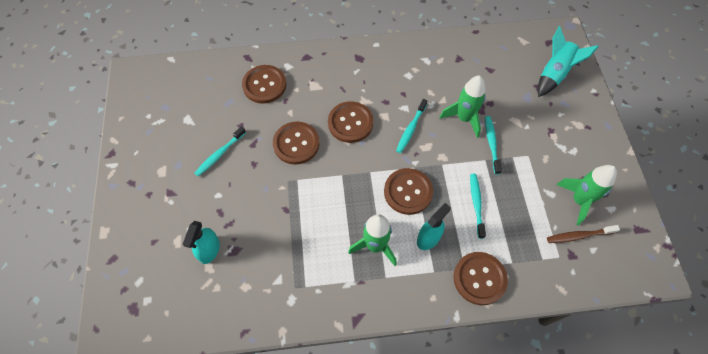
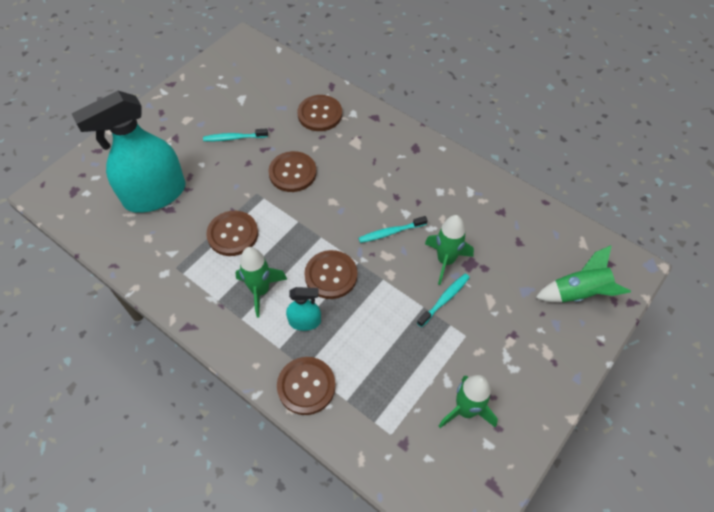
camera: 45 degrees right, 5 degrees down
(209, 250) = (155, 194): turquoise spray bottle -> turquoise spray bottle, size x2.25
(350, 123) = (349, 190): brown button -> brown button (233, 234)
(476, 204) = (373, 332): turquoise toothbrush -> none
(554, 74) = (578, 293): turquoise rocket -> green rocket
(579, 236) = (429, 436): brown toothbrush -> none

